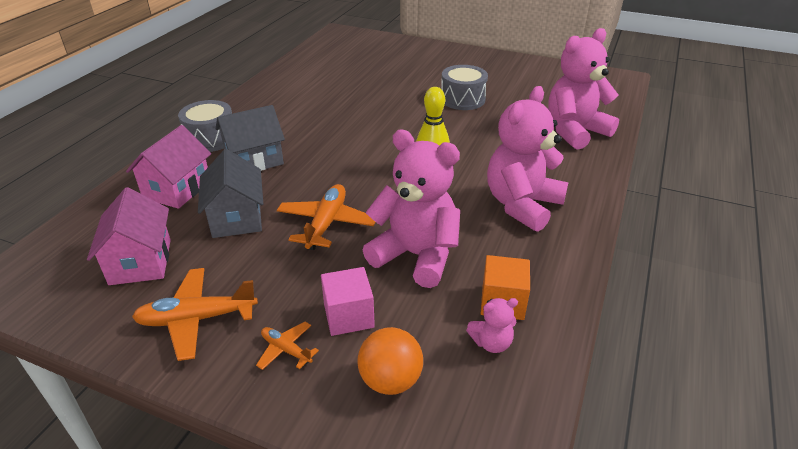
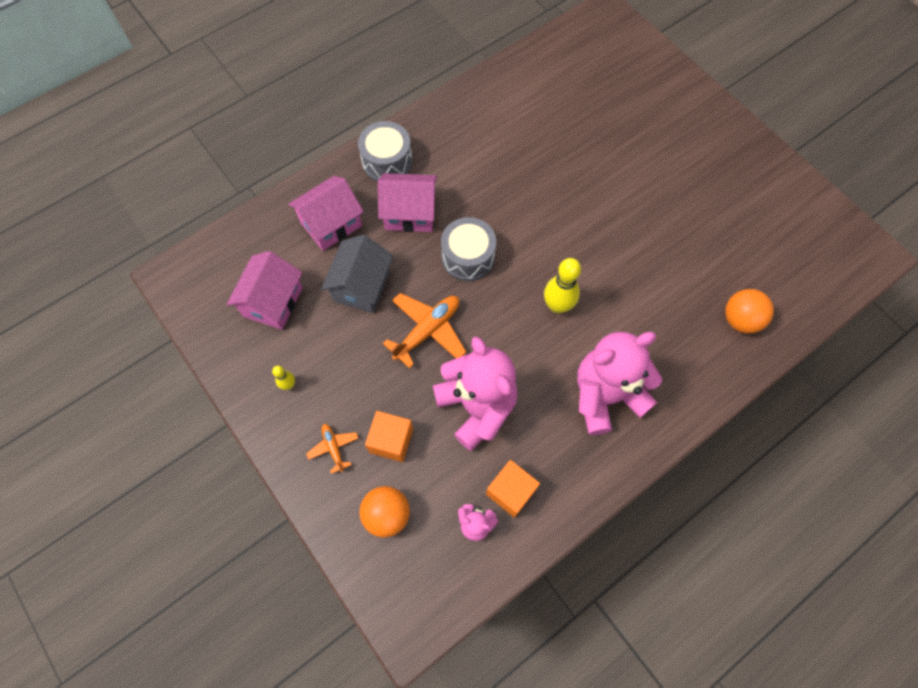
camera: 30 degrees right, 30 degrees up
(197, 319) = (288, 385): orange plane -> yellow bowling pin
(254, 160) = (410, 213): grey house -> pink house
(348, 316) = (391, 440): pink cube -> orange cube
(462, 99) = (661, 209): grey drum -> grey drum (468, 257)
(575, 131) = (740, 320): pink teddy bear -> orange ball

